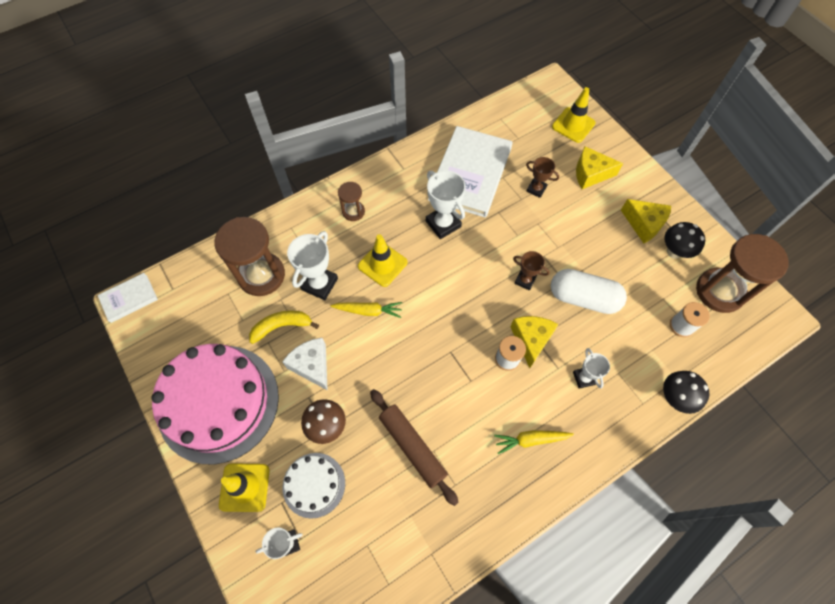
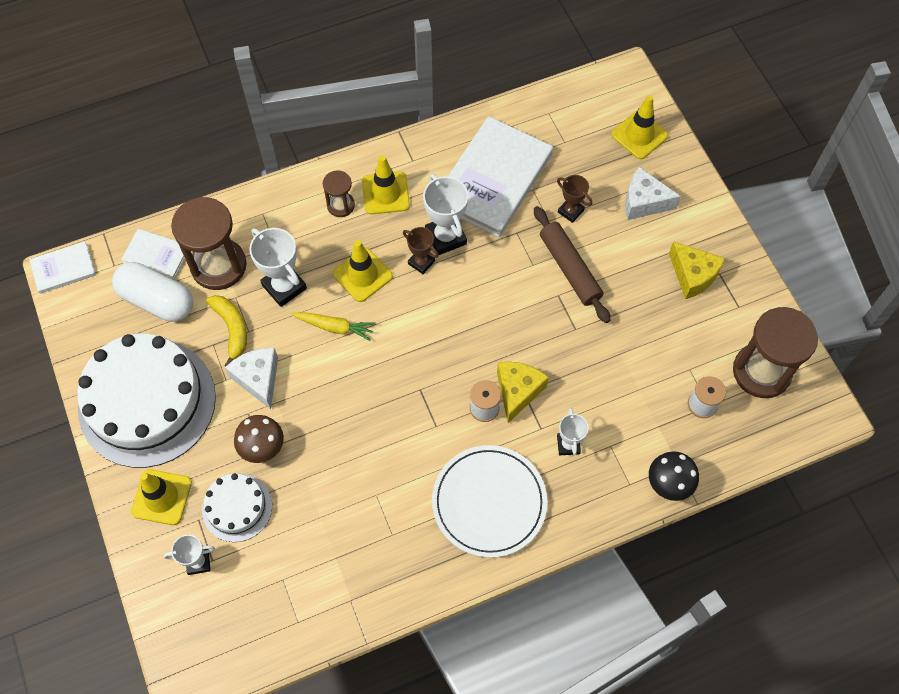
camera: 10 degrees right, 0 degrees up
(207, 275) = (156, 255): none -> white book
(218, 402) = (147, 402): pink cake -> white cake
(282, 326) = (232, 329): yellow banana -> yellow banana turned 75 degrees clockwise
(319, 284) = (284, 287): white trophy -> white trophy turned 75 degrees counterclockwise
(387, 197) = (385, 193): none -> yellow traffic cone
(412, 447) = (353, 486): brown rolling pin -> brown rolling pin (569, 268)
(525, 280) = (528, 321): brown trophy -> brown trophy (421, 262)
(531, 440) = (489, 502): yellow carrot -> white plate
(583, 298) = (592, 353): white capsule -> white capsule (157, 300)
(590, 174) = (644, 202): yellow cheese -> white cheese
(674, 251) = (720, 315): black mushroom -> none

